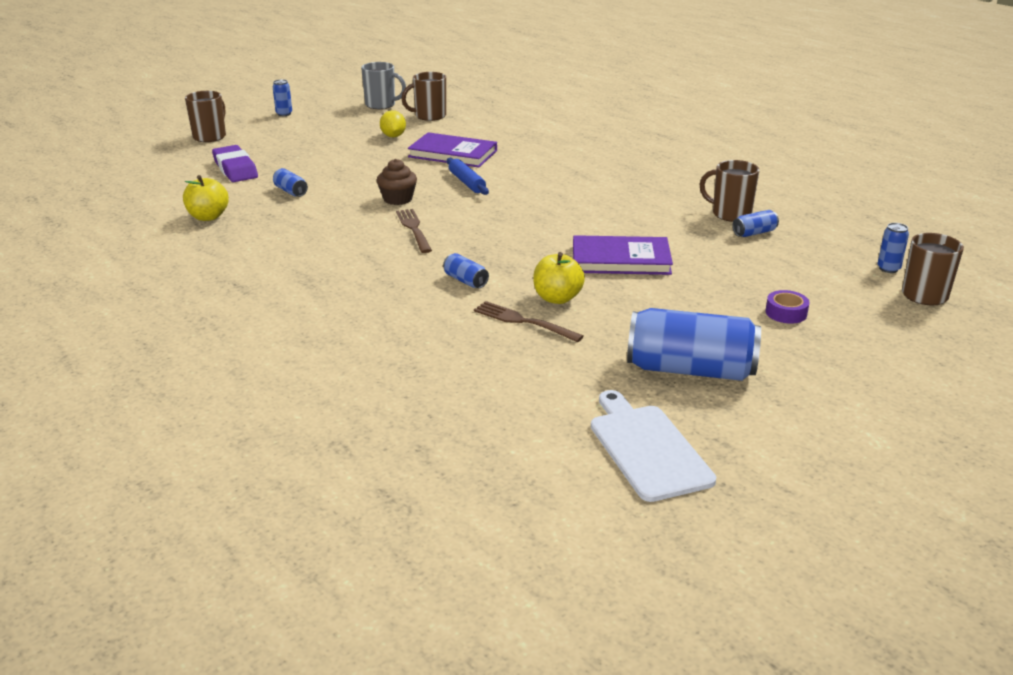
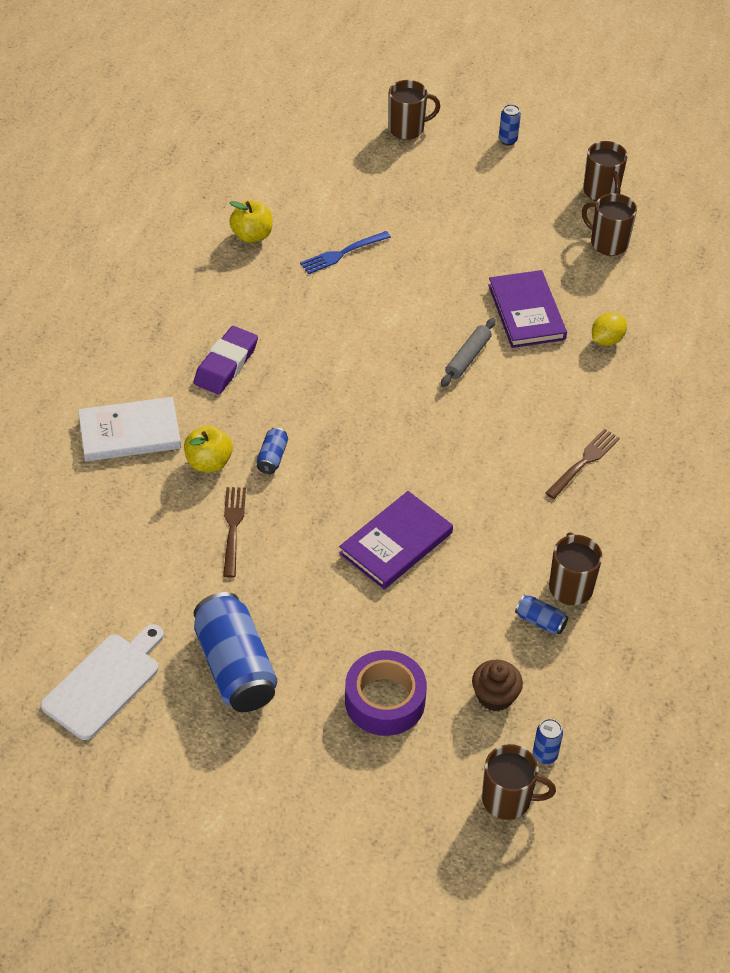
camera: 55 degrees right, 20 degrees up
(235, 169) = (355, 190): purple eraser -> purple eraser (226, 364)
(290, 191) = (342, 253): blue can -> blue fork
(343, 337) = (130, 433): none -> white book
(381, 105) = (601, 191): grey mug -> brown mug
(393, 136) = (528, 247): yellow lemon -> yellow lemon (606, 340)
(398, 199) = (389, 330): brown cupcake -> brown cupcake (495, 696)
(414, 229) = (338, 374): brown fork -> brown fork (584, 462)
(466, 182) = (467, 357): blue rolling pin -> grey rolling pin
(557, 298) = (289, 531): yellow apple -> yellow apple (209, 462)
(621, 260) = (396, 543): purple book -> purple book turned 75 degrees clockwise
(786, 313) = (385, 700): purple tape -> purple tape, size x1.94

